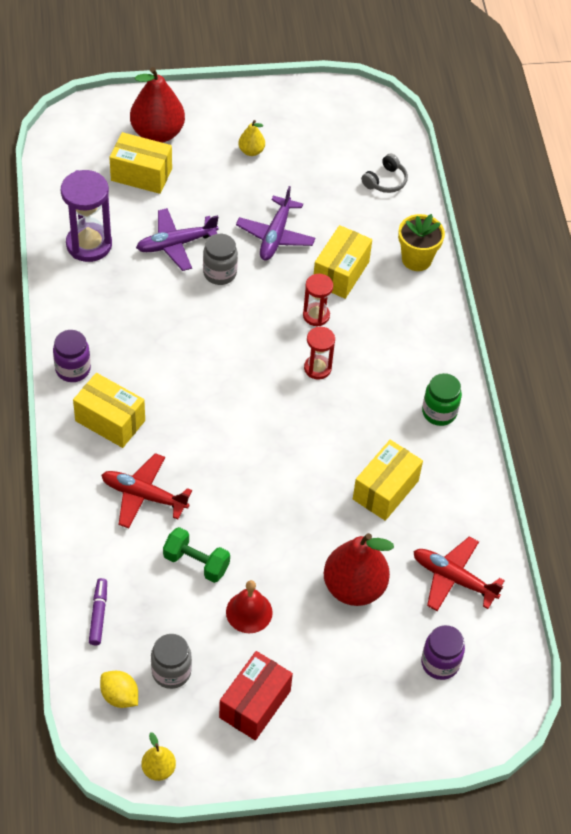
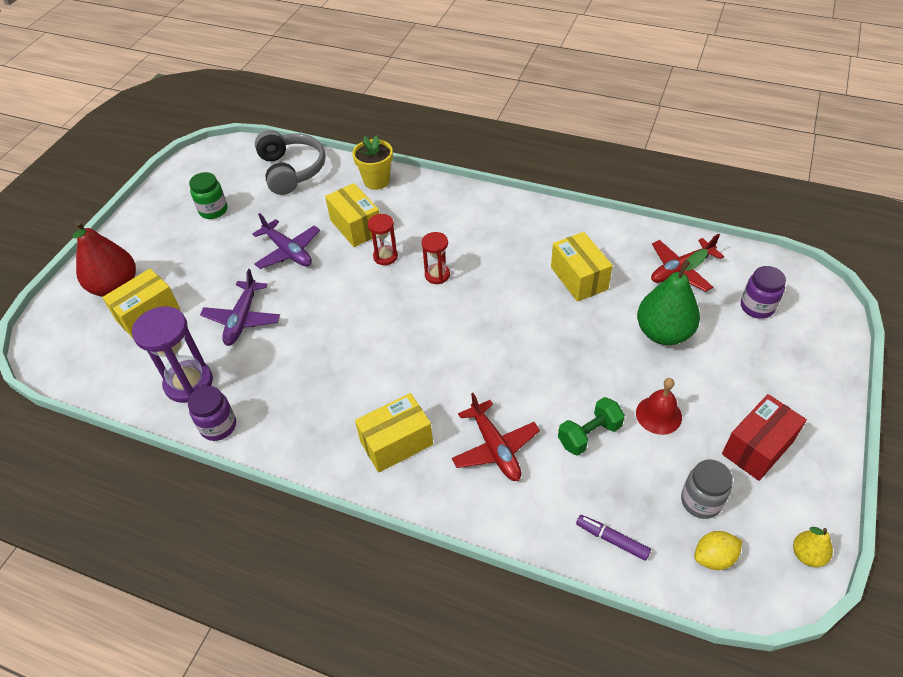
camera: 55 degrees left, 5 degrees down
(73, 369) = (318, 451): purple jar -> purple jar (218, 426)
(143, 495) = (495, 448): red plane -> red plane turned 75 degrees counterclockwise
(220, 273) = (296, 301): grey jar -> none
(251, 151) = (192, 234): yellow pear -> none
(255, 704) = (757, 448): red box -> red box turned 75 degrees clockwise
(354, 587) = (663, 333): red pear -> green pear
(385, 181) = (291, 170): grey headphones -> grey headphones, size x1.95
(439, 412) = (524, 221): green jar -> green jar (213, 210)

